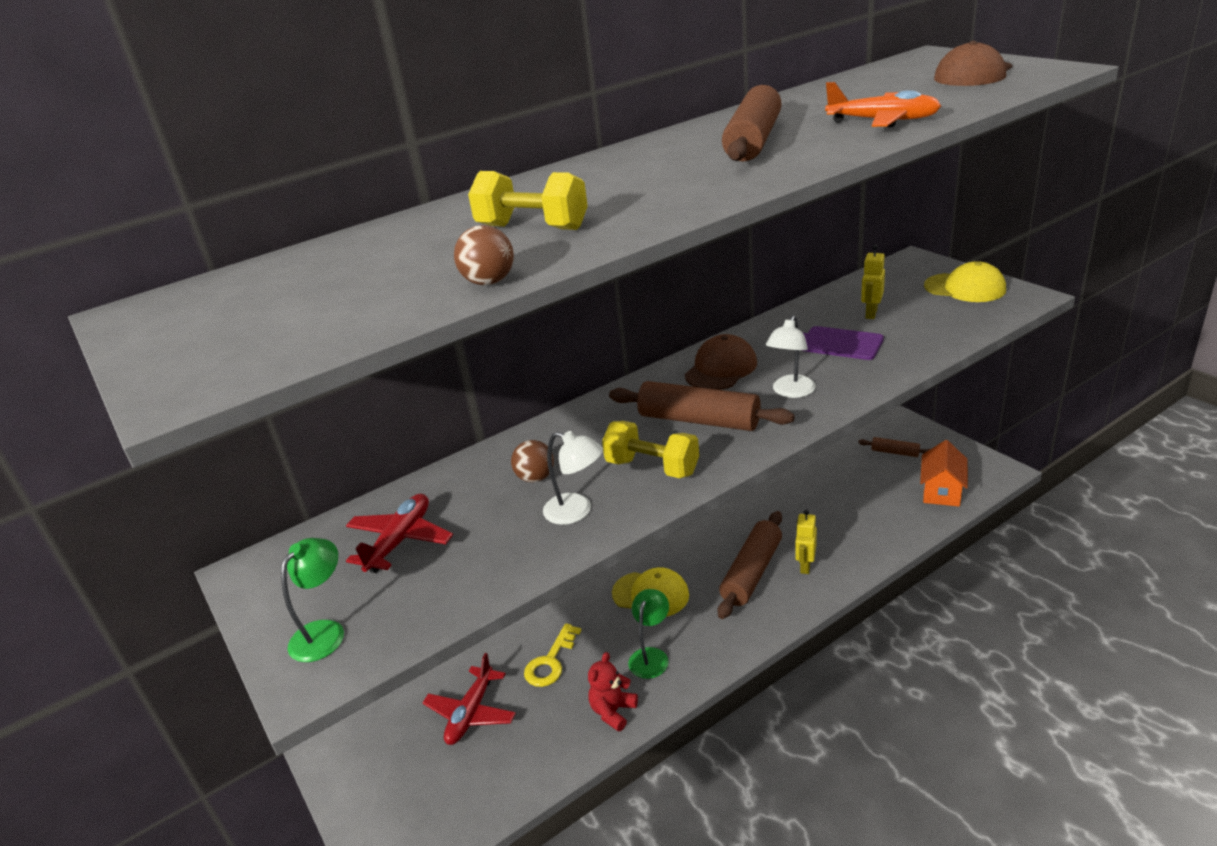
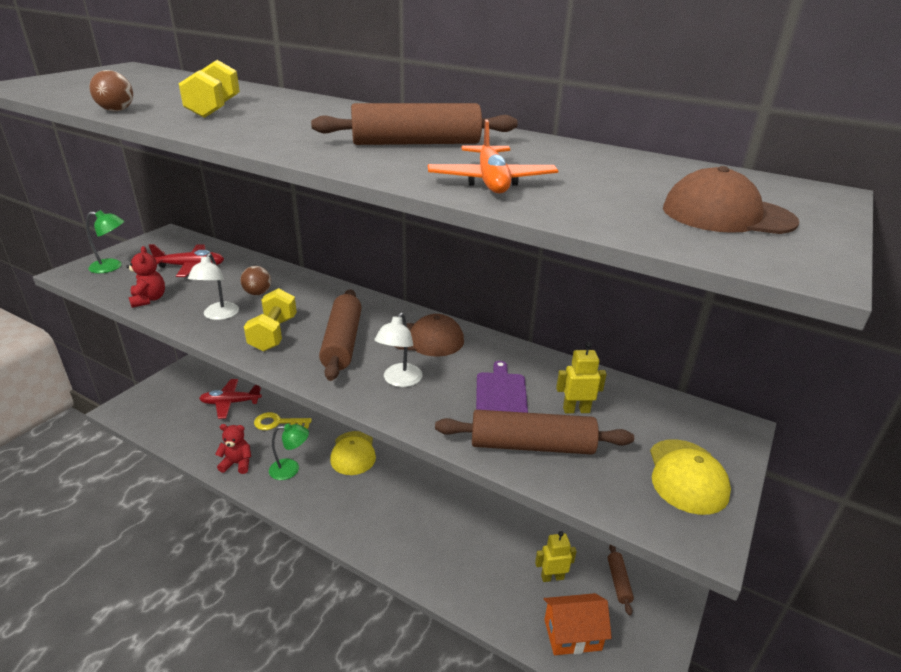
camera: 60 degrees right, 0 degrees up
(482, 580) = (149, 299): none -> red teddy bear
(751, 573) = (394, 505): brown rolling pin -> brown rolling pin (531, 445)
(791, 392) = (399, 380): white lamp -> white lamp turned 75 degrees counterclockwise
(805, 566) = (414, 539): yellow robot -> yellow robot (552, 577)

